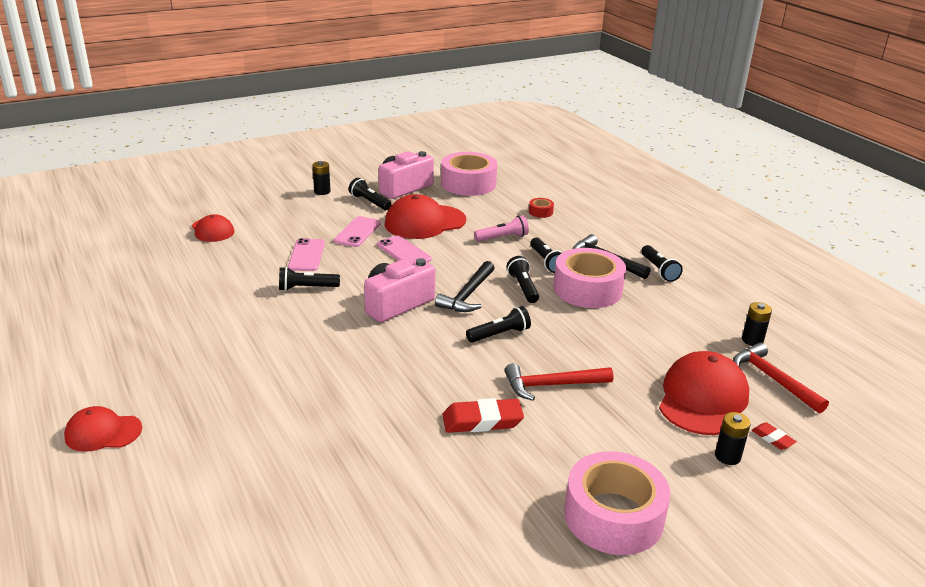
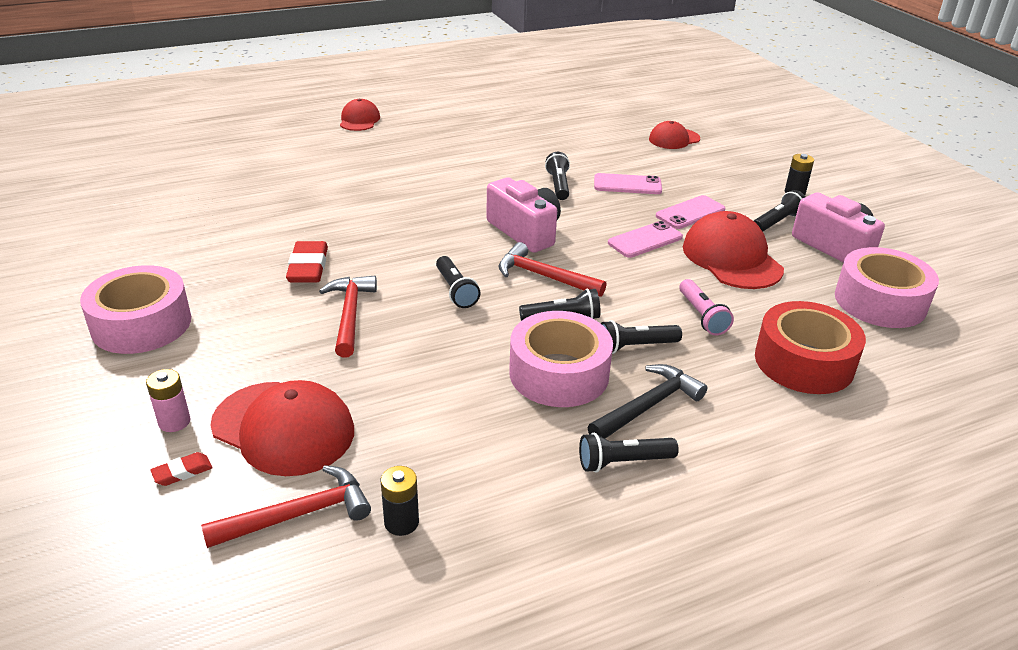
camera: 95 degrees right, 5 degrees up
(357, 232) = (690, 213): pink phone -> pink phone turned 60 degrees counterclockwise
(468, 295) = (544, 277): black hammer -> red hammer
(540, 212) = (804, 362): red tape -> red tape, size x2.41
(727, 456) = (174, 422): black battery -> pink battery

